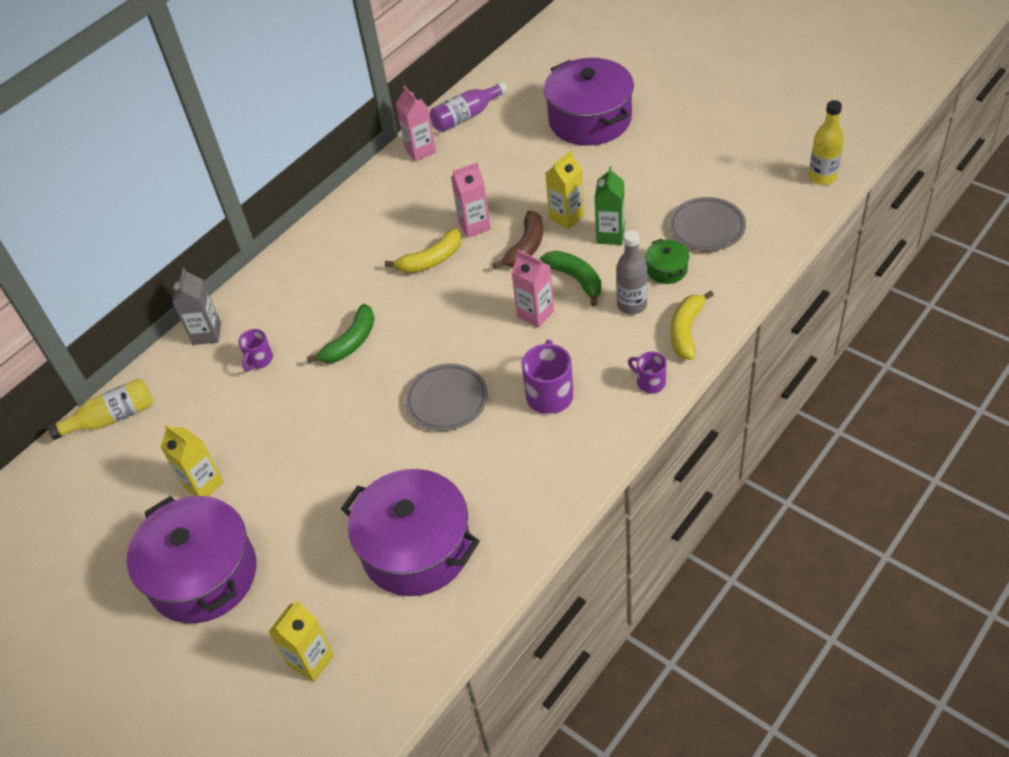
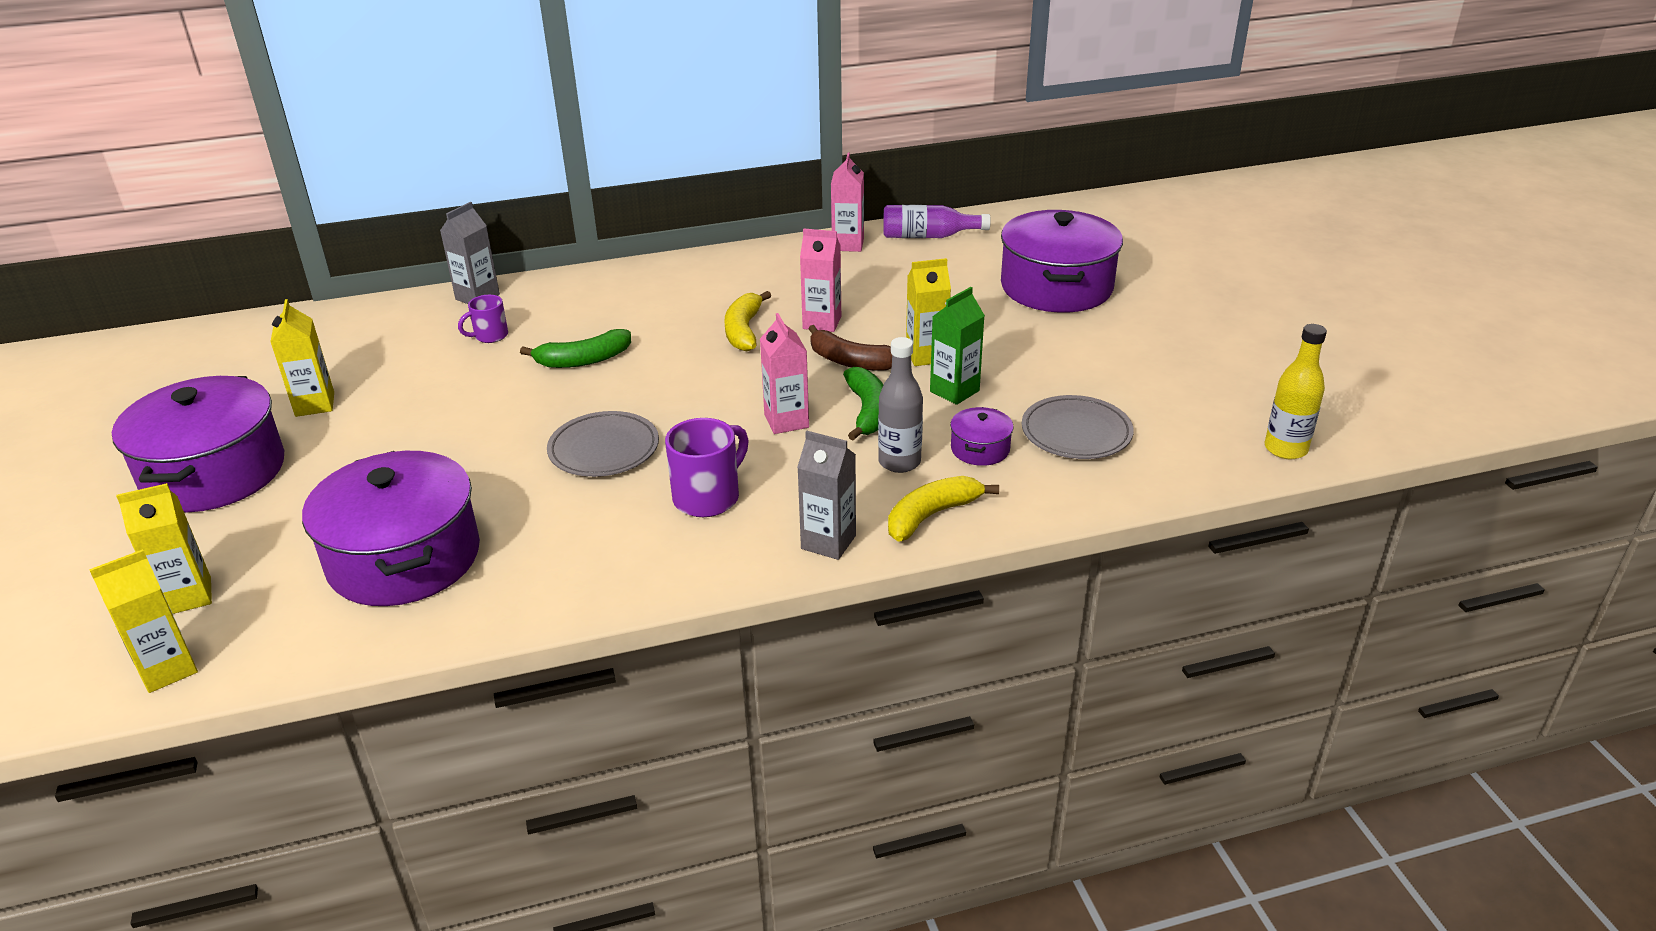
camera: 30 degrees right, 15 degrees down
(112, 418) = (322, 320): yellow bottle -> none
(365, 709) = (168, 669): none -> yellow carton
(431, 260) = (744, 331): yellow banana -> yellow banana turned 90 degrees clockwise
(526, 247) = (851, 361): brown banana -> brown banana turned 60 degrees clockwise
(650, 382) = (828, 542): purple mug -> grey carton
(666, 269) = (980, 449): green pot -> purple pot

